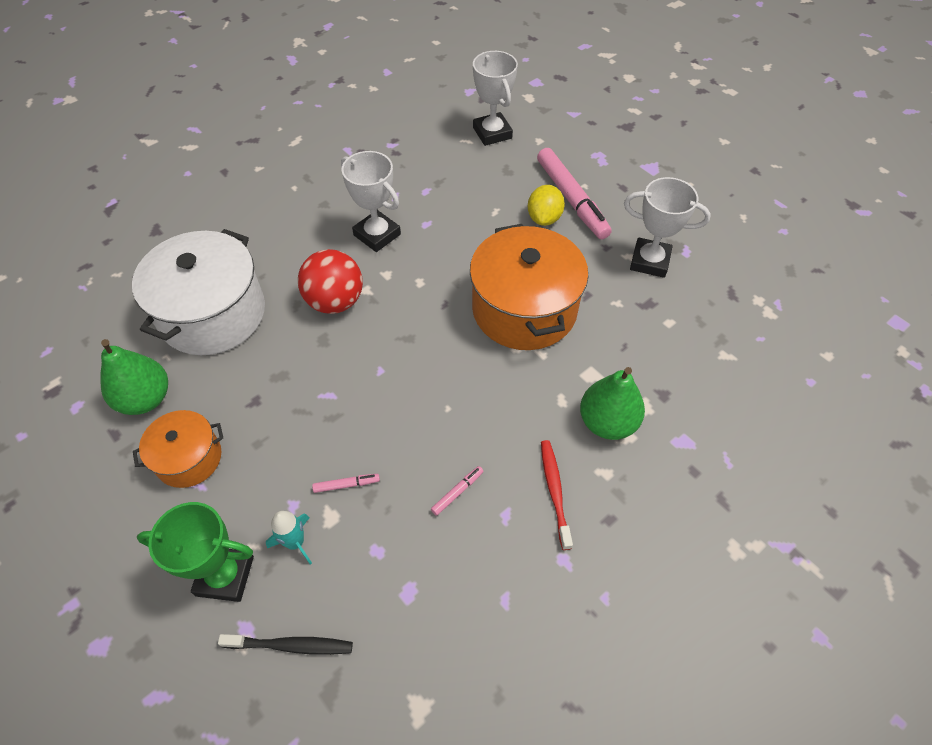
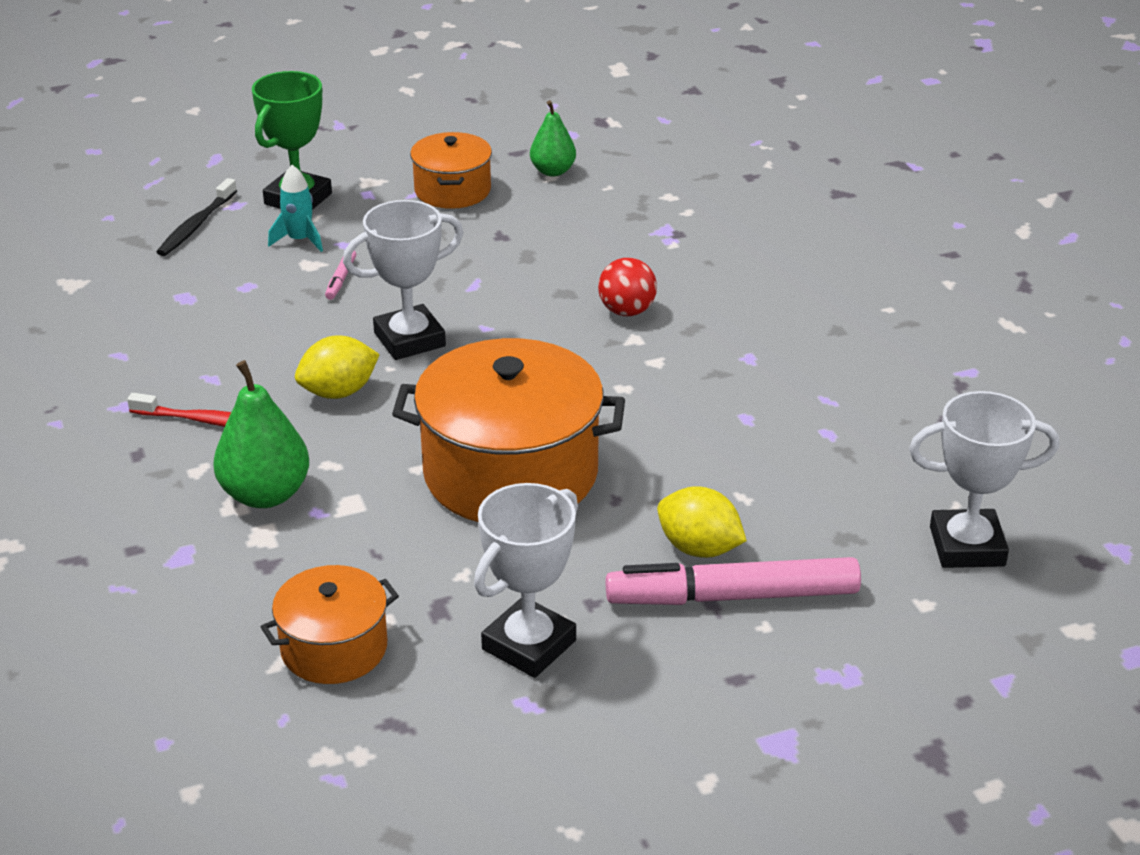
camera: 110 degrees right, 20 degrees down
(145, 399) = (553, 171): green pear -> green pear, size x0.63
(213, 314) = (659, 221): white pot -> none
(335, 301) = (627, 311): red ball -> red ball, size x0.63
(377, 235) = (743, 367): white trophy -> white trophy (409, 339)
(457, 492) = (269, 350): pink marker -> none
(487, 426) = (339, 392): none -> yellow lemon
(703, 336) = (334, 648): none -> orange pot

